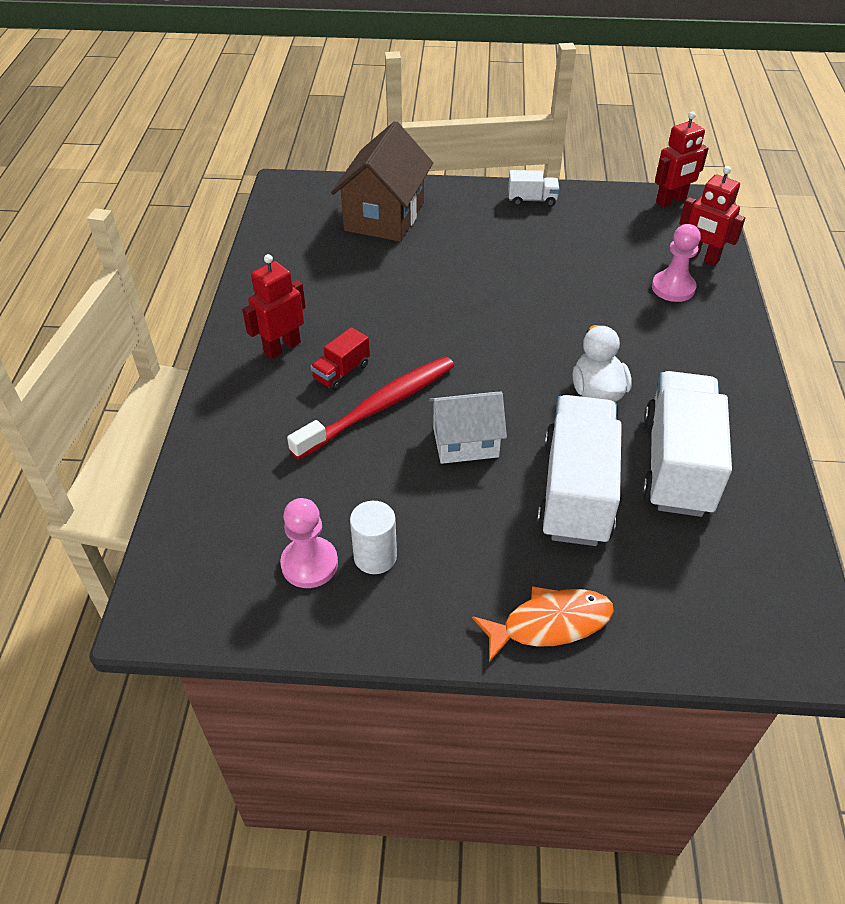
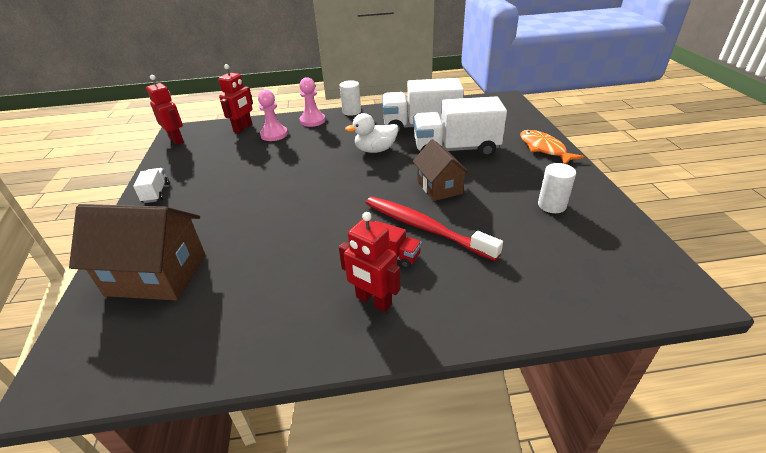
camera: 100 degrees left, 10 degrees down
(309, 564) = (579, 230): pink pawn -> pink pawn (312, 121)
(465, 442) = (439, 187): white house -> brown house
(756, 381) = (351, 111): none -> white cylinder

